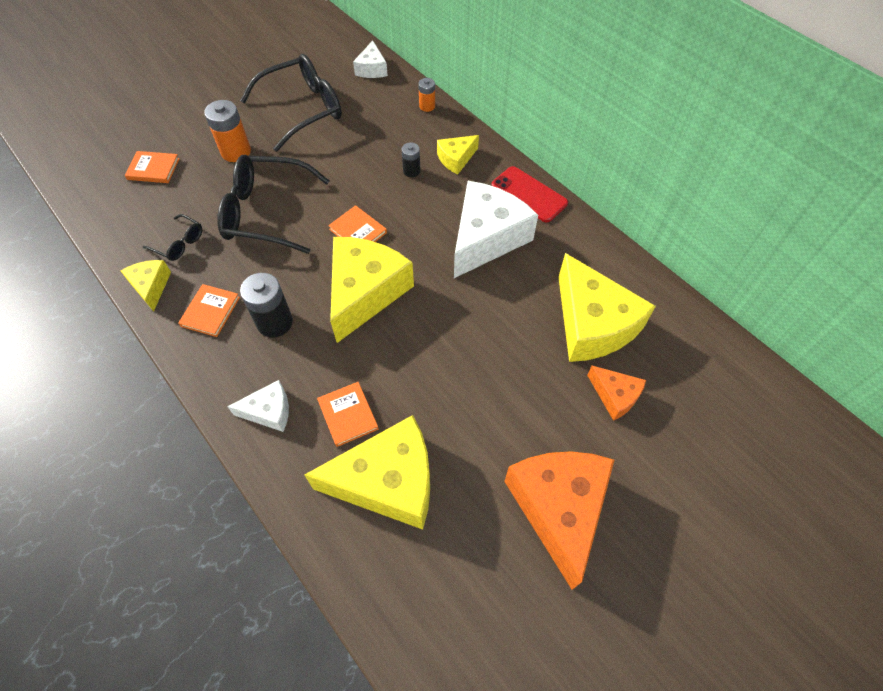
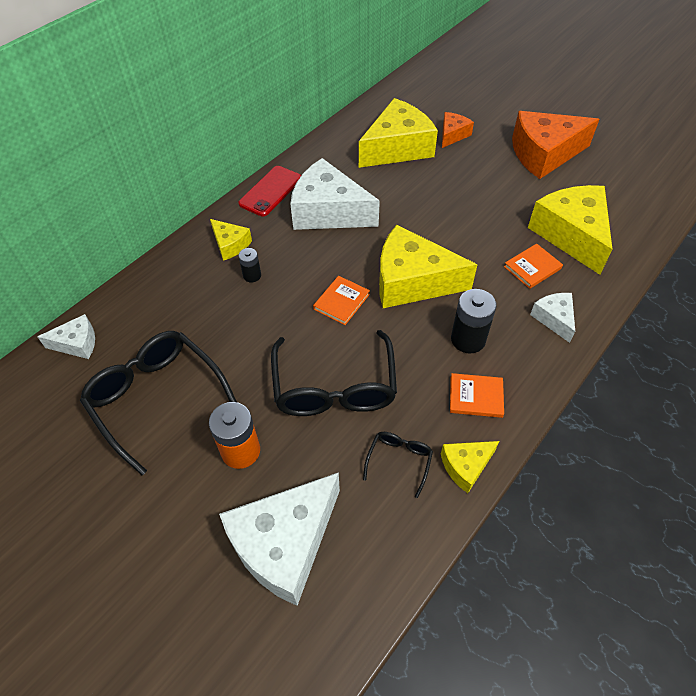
camera: 100 degrees left, 5 degrees down
(153, 169) = (285, 544): orange book -> white cheese
(427, 106) = (149, 279): orange battery -> none

